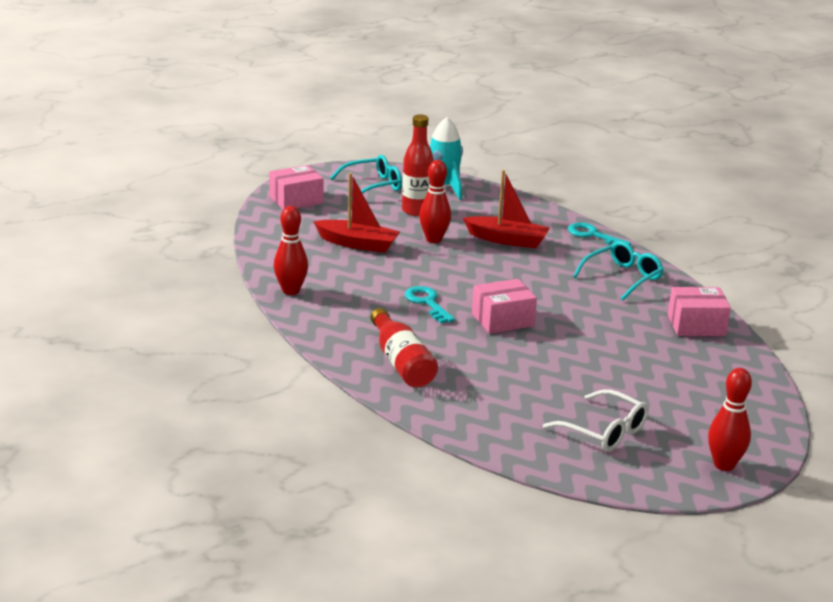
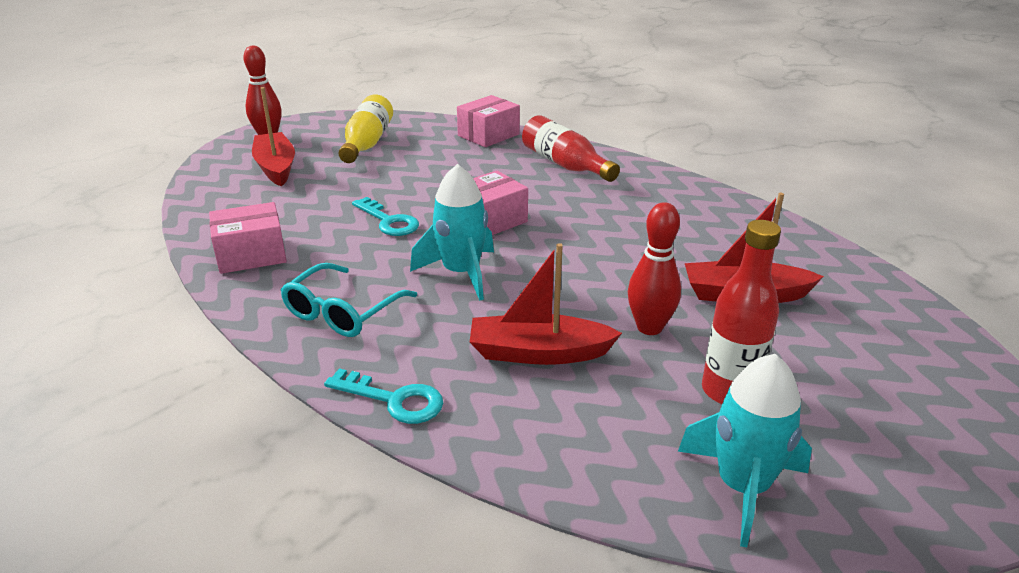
camera: 165 degrees right, 5 degrees up
(291, 291) = (742, 212): red bowling pin -> none
(296, 200) = (940, 369): pink box -> pink box (488, 135)
(373, 186) = (873, 451): turquoise glasses -> none
(427, 303) = (584, 225): turquoise key -> turquoise key (389, 221)
(538, 286) = (461, 273): none -> turquoise rocket
(604, 431) = (367, 143): white glasses -> yellow bottle
(701, 413) = (276, 167): none -> red boat

